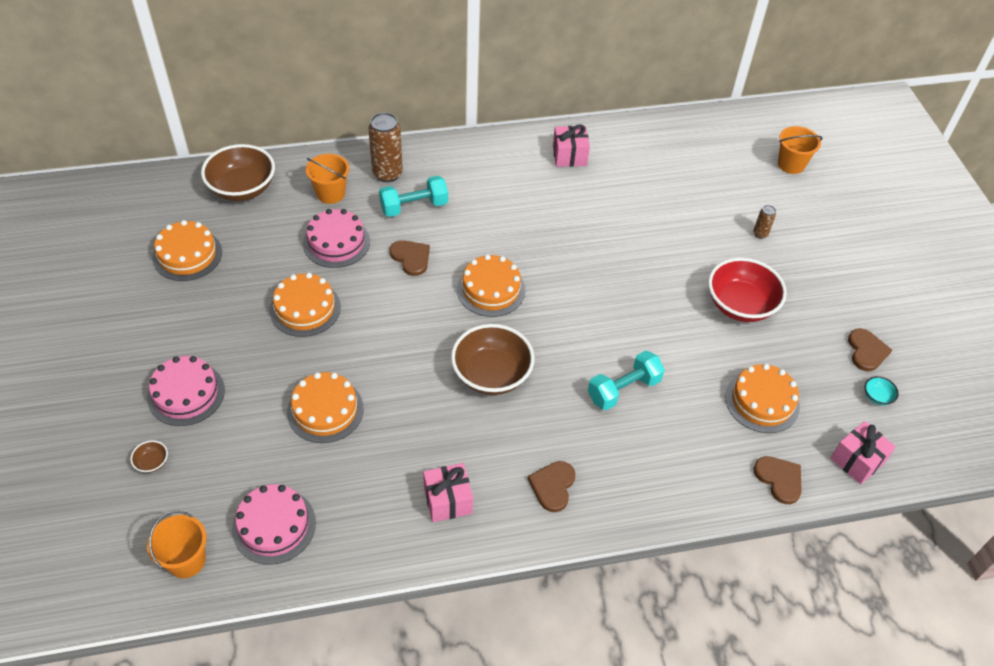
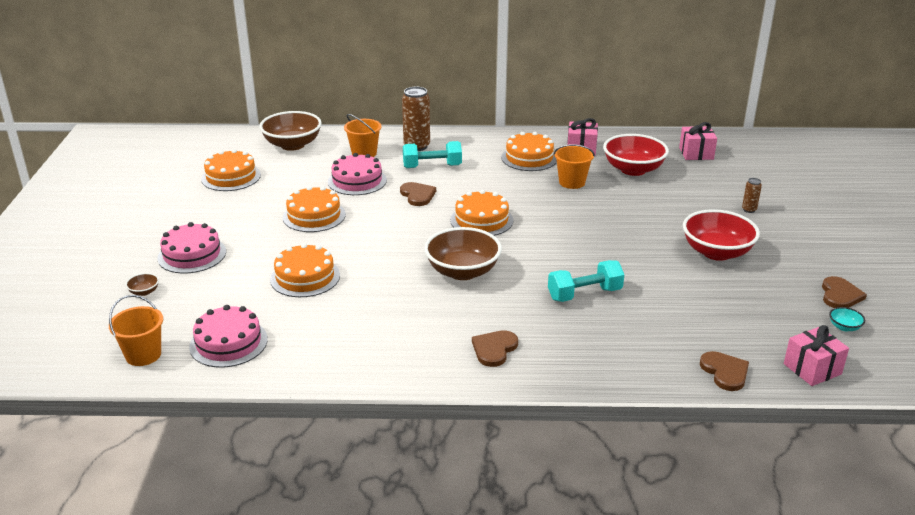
camera: 15 degrees right, 20 degrees down
(448, 500) = (391, 346): pink gift -> pink gift (696, 153)
(631, 184) = (633, 169): none -> red bowl
(762, 401) = (721, 317): orange cake -> orange cake (529, 158)
(791, 164) = (791, 170): orange bucket -> orange bucket (572, 182)

